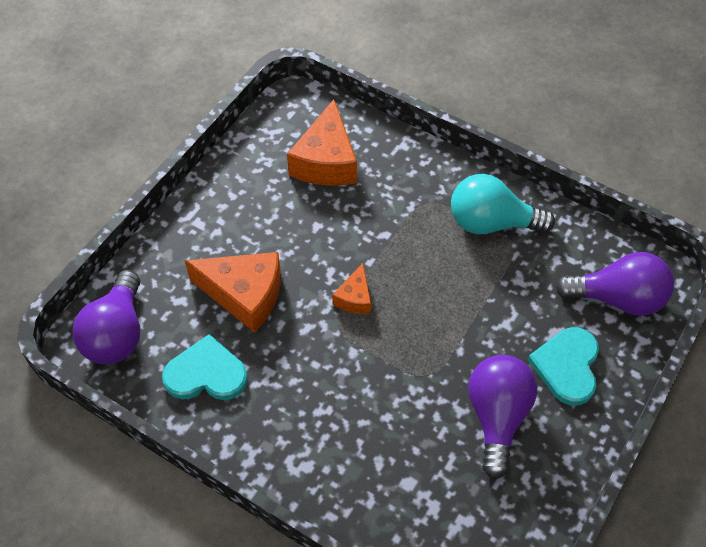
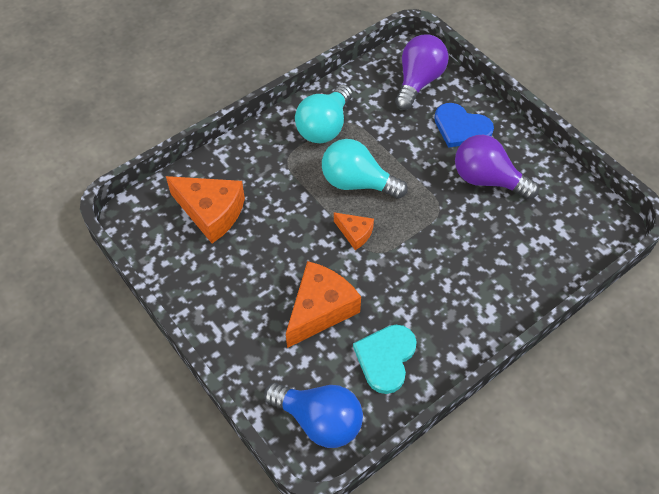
camera: 70 degrees left, 0 degrees up
(117, 334) = (319, 420): purple light bulb -> blue light bulb
(426, 279) = (357, 183): none -> turquoise light bulb
(567, 366) = (461, 128): turquoise heart -> blue heart

